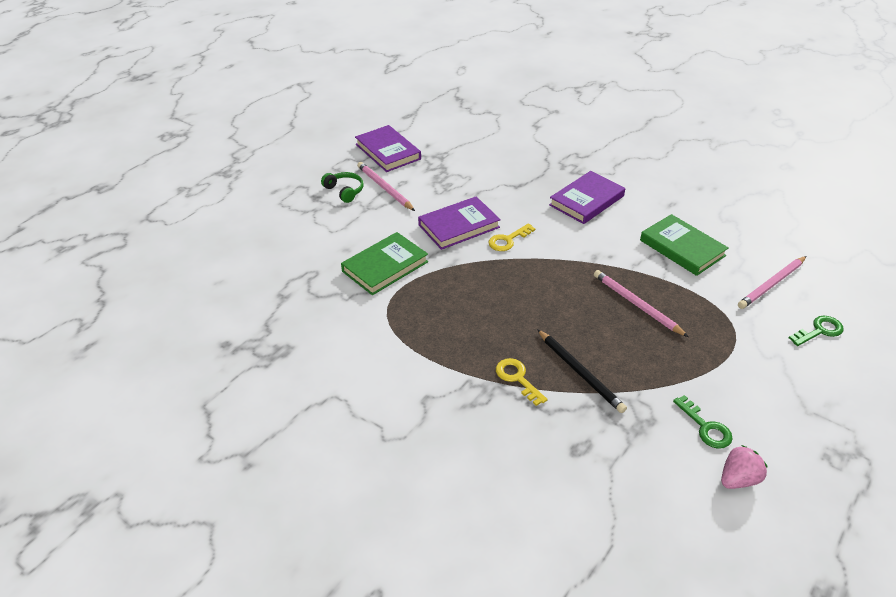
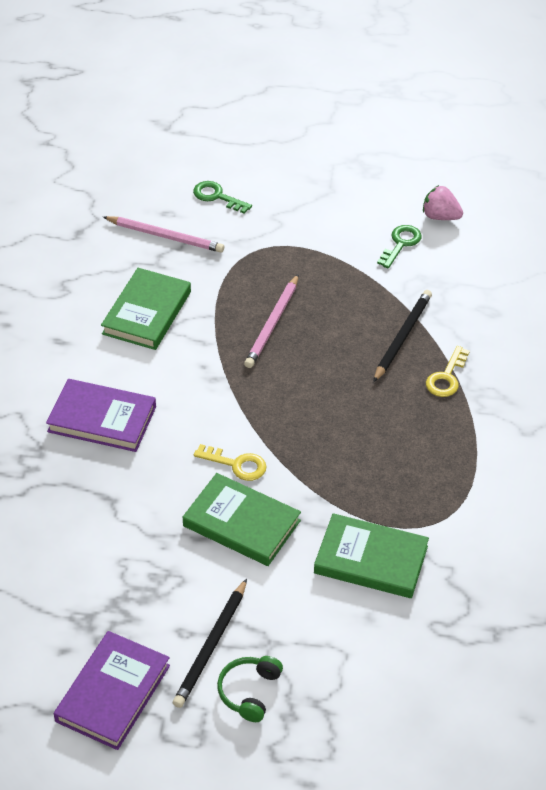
camera: 120 degrees left, 5 degrees up
(384, 188) = (211, 646): pink pencil -> black pencil
(459, 226) = (241, 523): purple book -> green book

